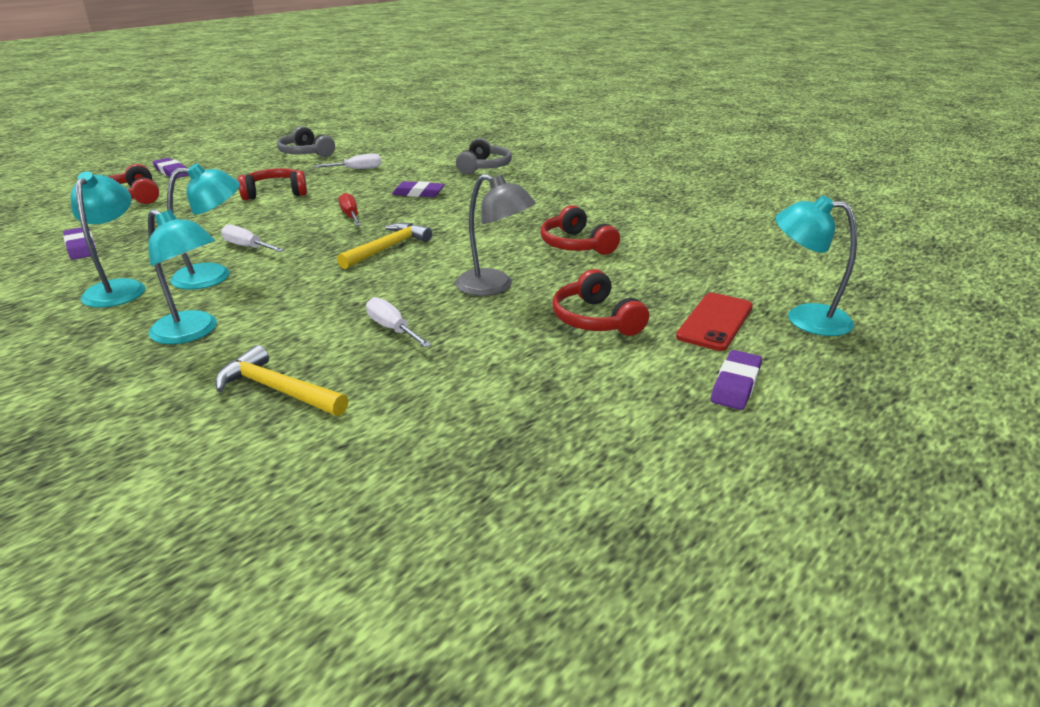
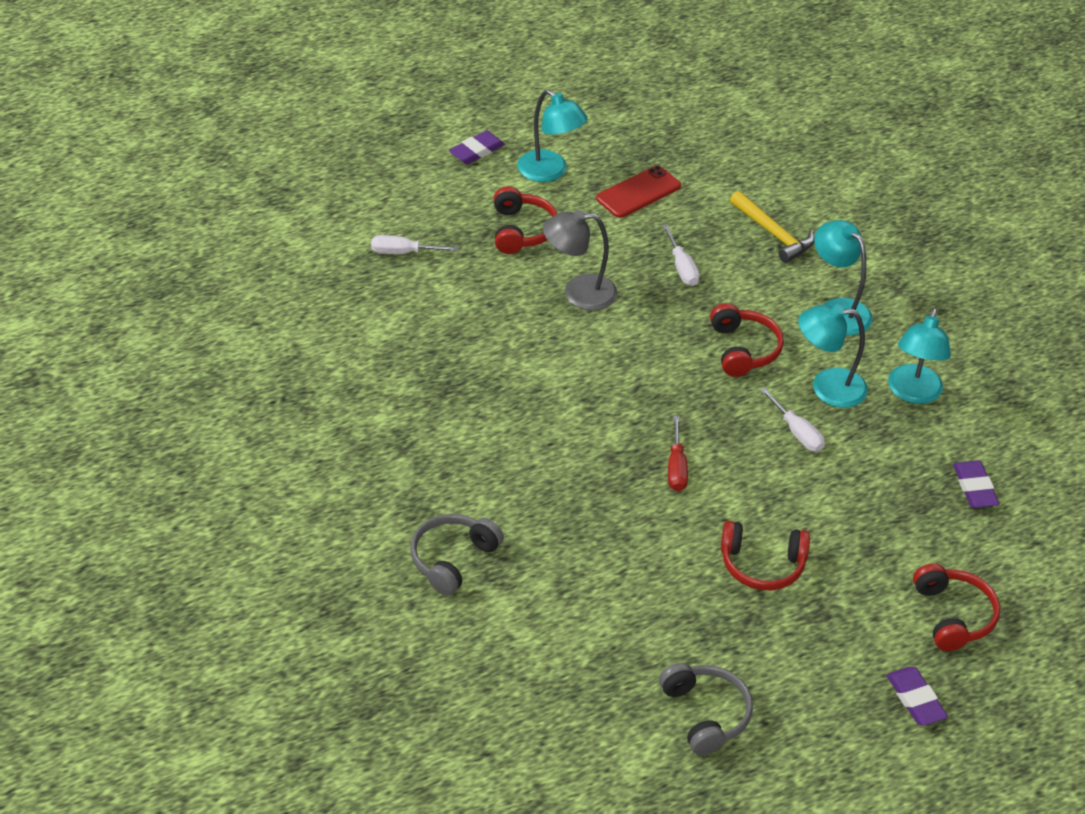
camera: 160 degrees left, 15 degrees up
(357, 169) = (638, 613): white screwdriver -> white screwdriver (404, 252)
(388, 248) = (653, 384): yellow hammer -> none
(418, 193) = (577, 502): purple eraser -> none
(494, 287) = (578, 293): grey lamp -> grey lamp turned 60 degrees counterclockwise
(576, 245) = (464, 331): red headphones -> red headphones (743, 349)
(715, 322) = (434, 201): red phone -> red phone (638, 192)
(805, 318) = (365, 185): turquoise lamp -> turquoise lamp (550, 172)

